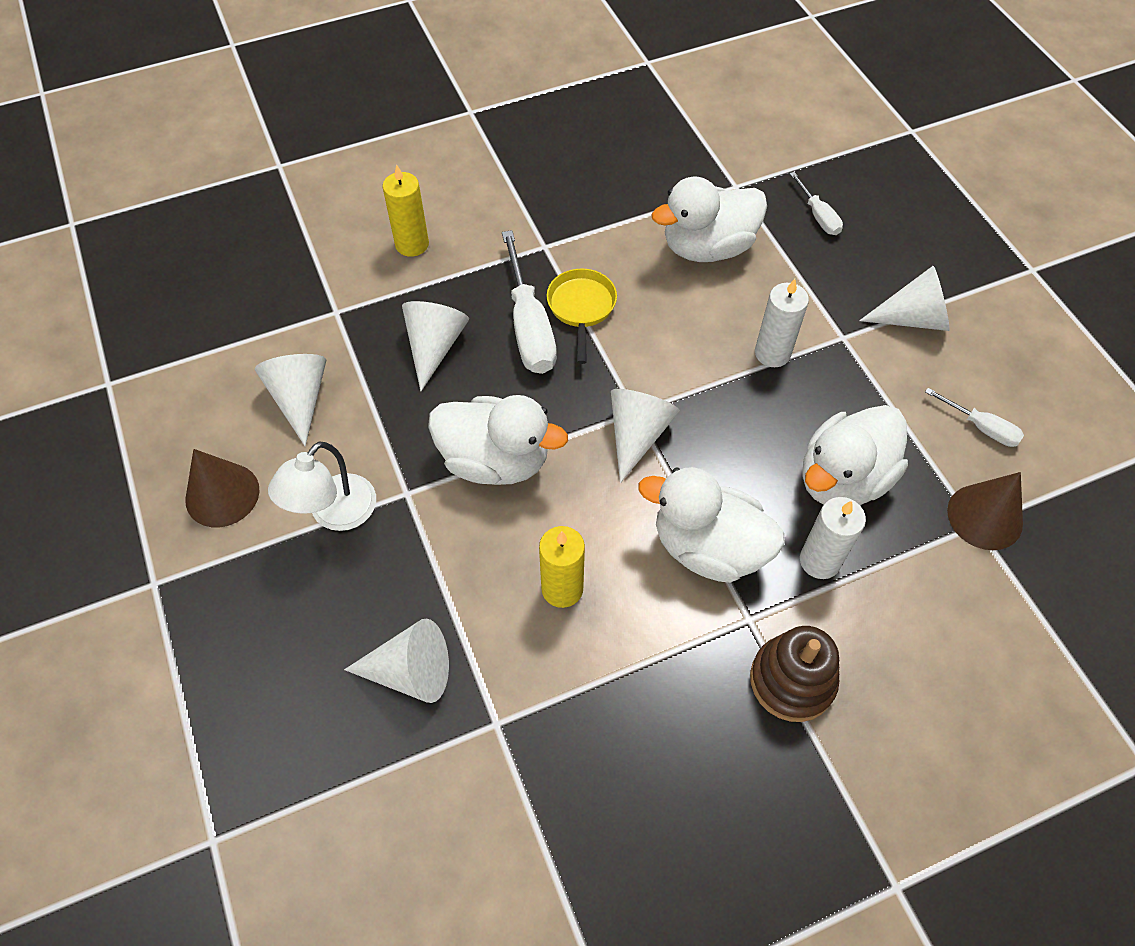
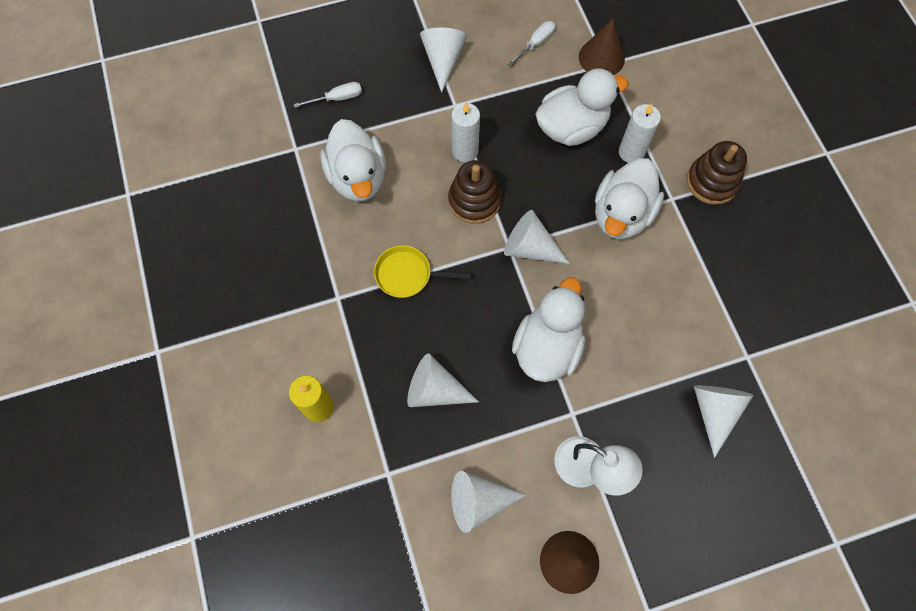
camera: 85 degrees left, 10 degrees up
(529, 326) = (422, 315): white screwdriver -> none
(562, 589) = (651, 308): yellow candle -> none
(698, 368) = (474, 201): none -> brown stacking toy
(843, 479) = (571, 128): white duck -> white duck turned 75 degrees counterclockwise

